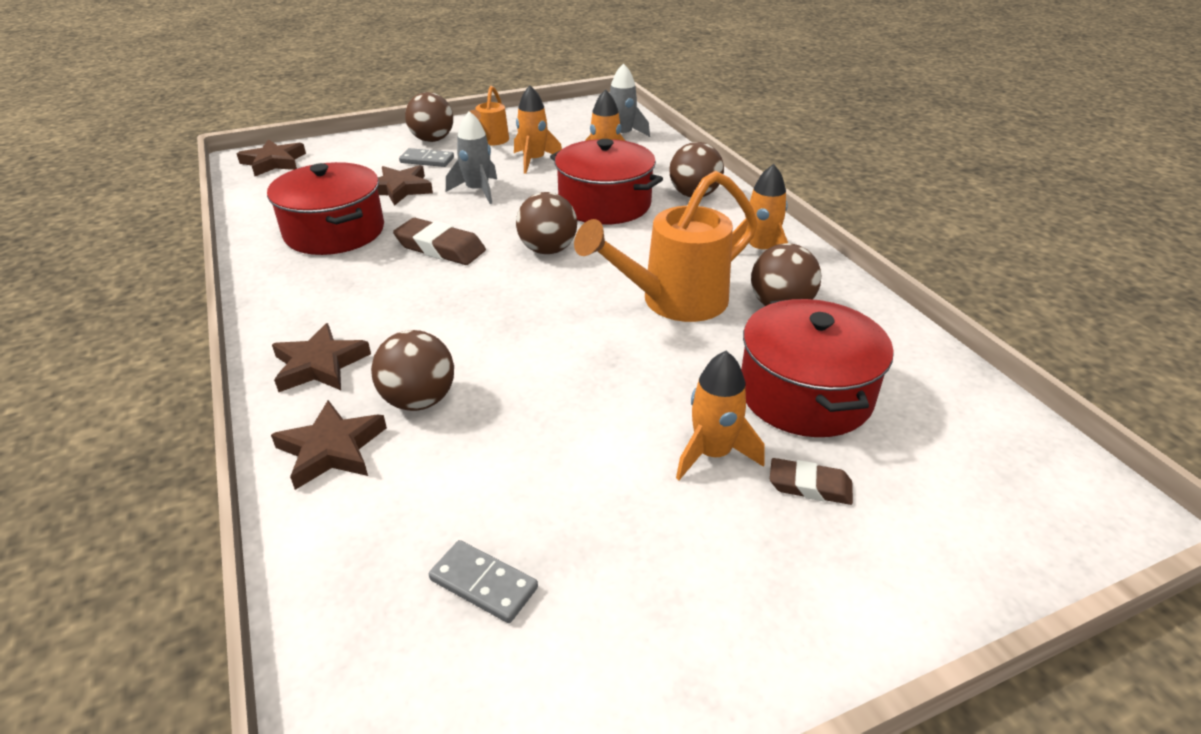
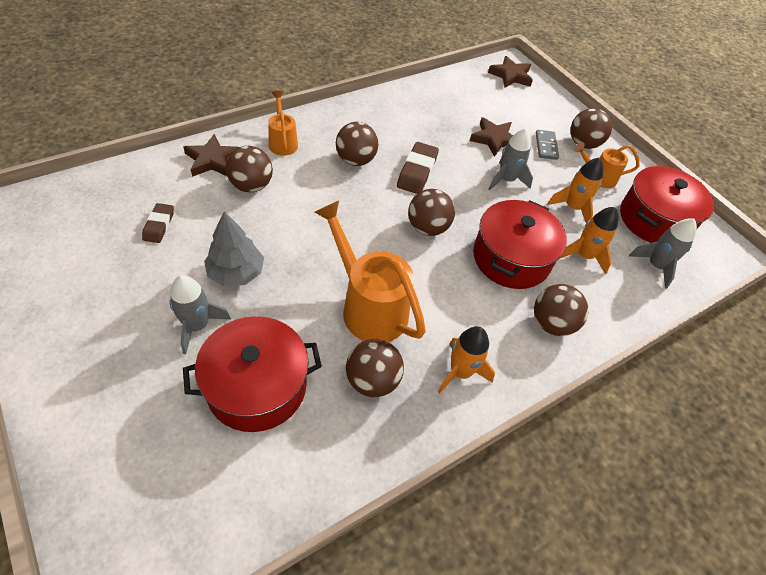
camera: 75 degrees right, 15 degrees up
(319, 365) = (282, 142): brown star -> orange watering can
(334, 231) = (426, 120): red pot -> red pot (654, 220)
(397, 295) = (355, 160): none -> brown ball
(484, 583) = (113, 228): grey domino -> none
(611, 415) = (236, 273): none -> grey tree
(712, 453) = (197, 326): orange rocket -> grey rocket
(809, 486) = (162, 379): brown eraser -> brown eraser (159, 225)

